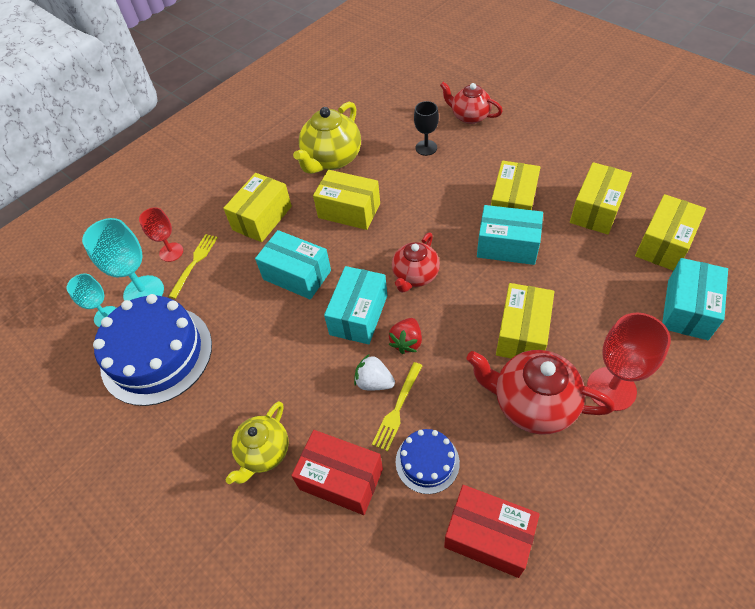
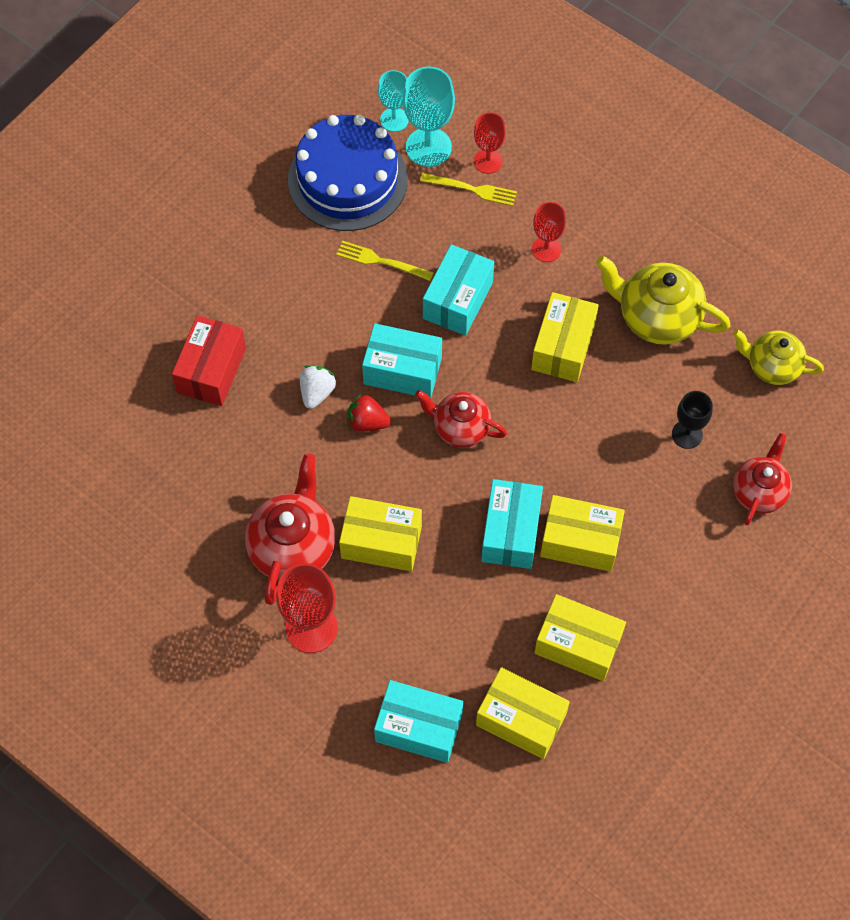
camera: 80 degrees right, 10 degrees up
(262, 218) = (546, 249): yellow box -> red goblet
(264, 452) = (238, 299): yellow teapot -> yellow teapot (772, 366)
(397, 408) = (286, 416): yellow fork -> yellow fork (381, 261)
(427, 462) = (229, 446): blue cake -> none
(488, 536) = (157, 500): red box -> none

